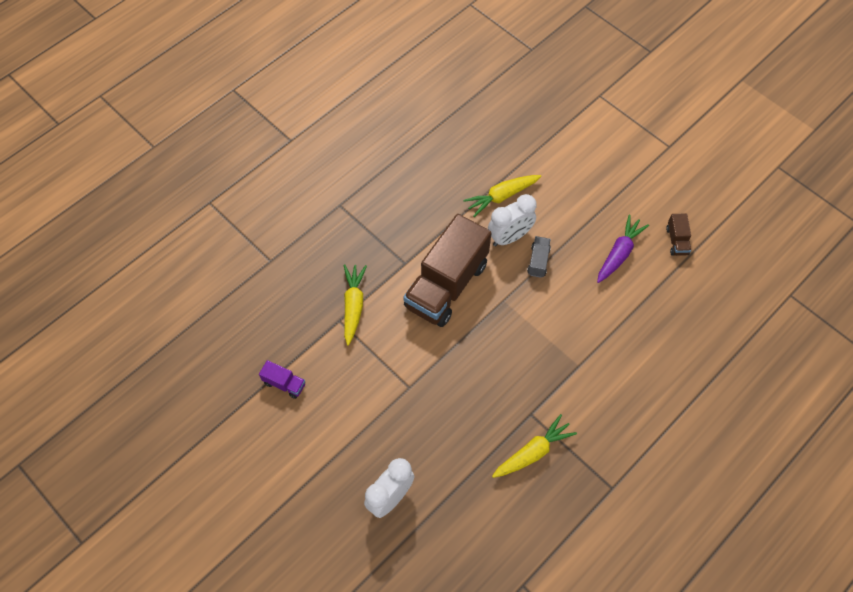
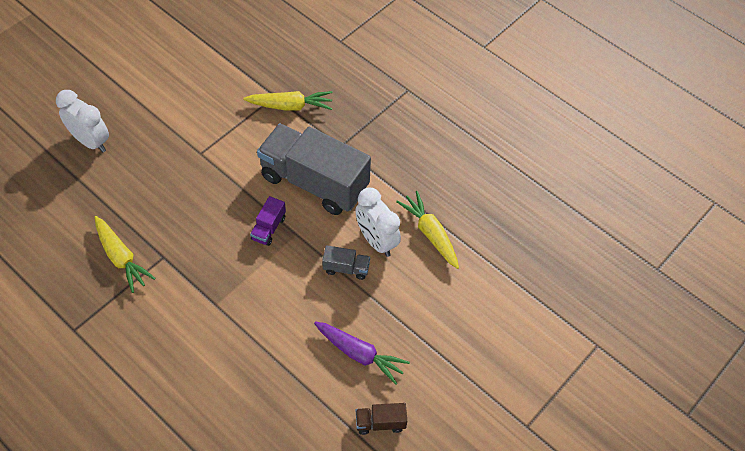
camera: 85 degrees right, 5 degrees down
(284, 384) = (210, 59): purple truck -> purple truck (268, 228)
(446, 285) = (314, 182): brown truck -> grey truck

